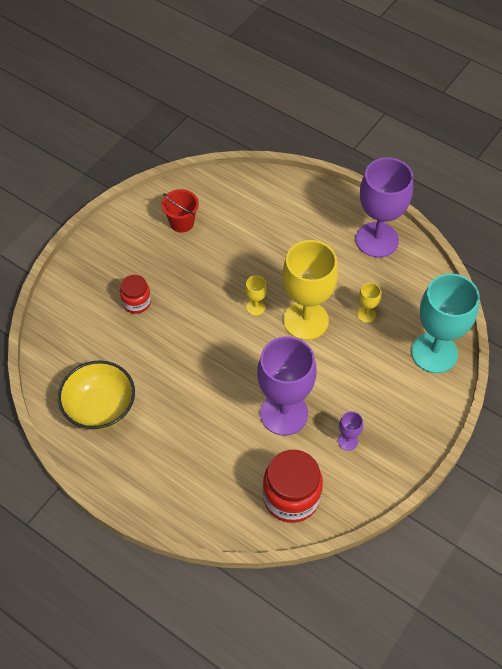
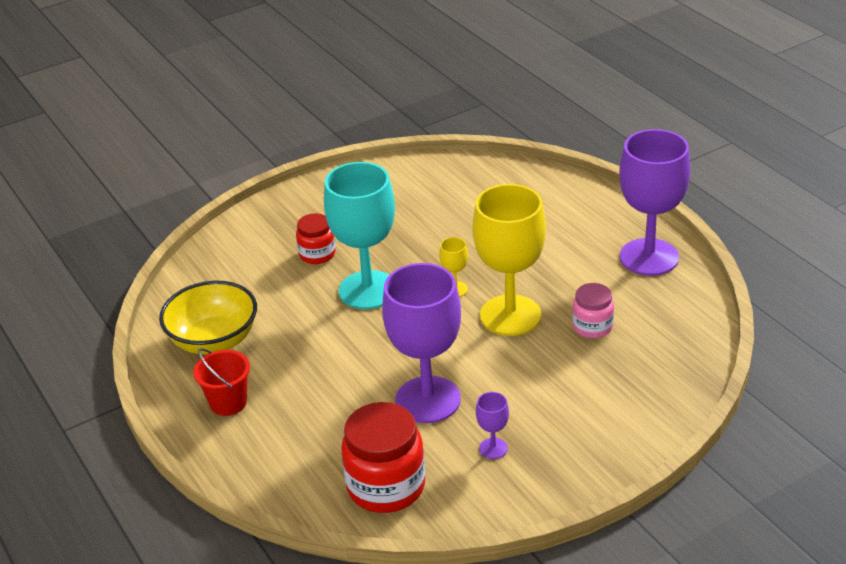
camera: 25 degrees right, 20 degrees down
(182, 223) = (415, 194): red bucket -> red bucket (228, 402)
(366, 314) = (592, 327): yellow goblet -> pink jar
(434, 353) = (662, 386): turquoise goblet -> turquoise goblet (368, 290)

